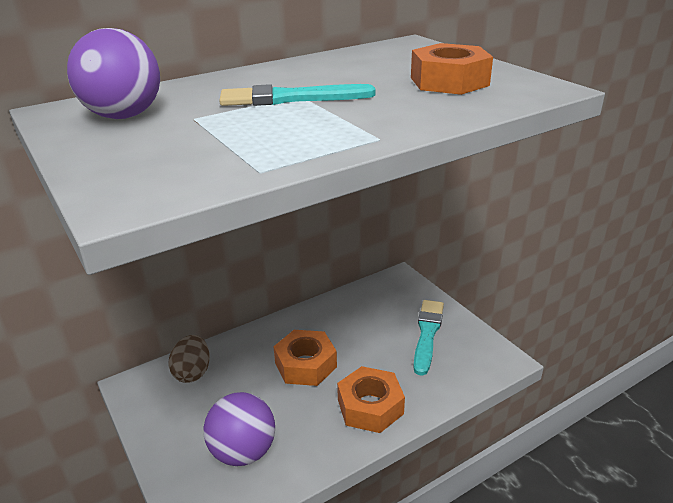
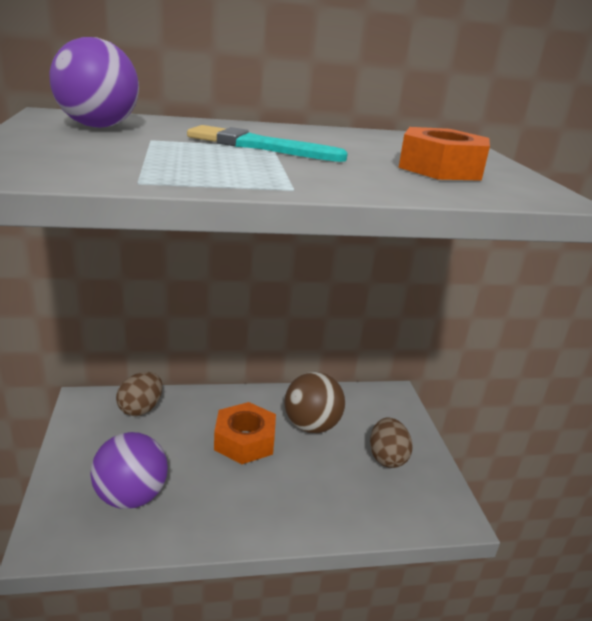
camera: 20 degrees right, 5 degrees down
(352, 330) = (311, 426): none -> brown ball
(370, 406) = (279, 505): orange nut -> none
(427, 334) = (387, 457): turquoise brush -> brown egg

